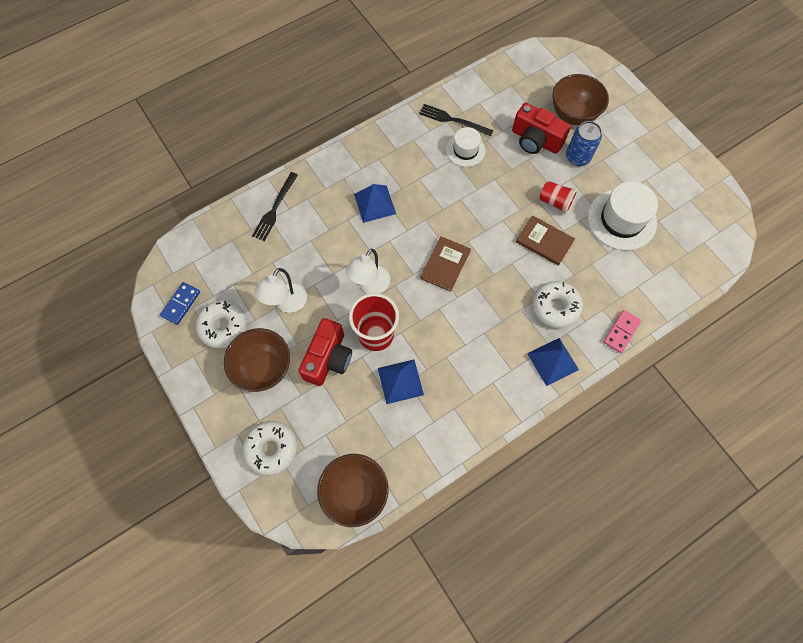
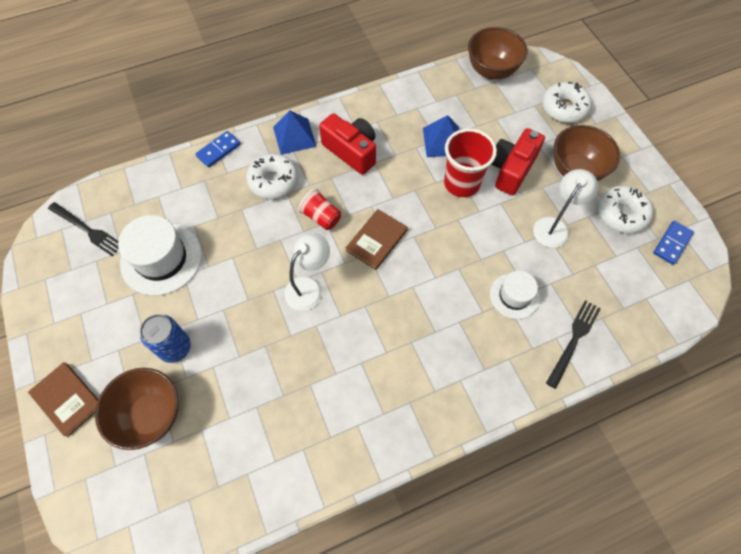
camera: 170 degrees left, 5 degrees down
(370, 285) = (463, 231): white lamp -> white lamp (309, 287)
(375, 204) = (447, 326): blue pyramid -> none
(453, 120) = (321, 436): black fork -> black fork (87, 230)
(465, 150) = (316, 384): white hat -> white hat (514, 296)
(535, 140) = (218, 383): red camera -> red camera (351, 151)
(544, 241) = (259, 248): brown book -> brown book (67, 399)
(555, 202) = (227, 292): red cup -> red cup (321, 217)
(621, 332) = (218, 150): pink domino -> blue domino

